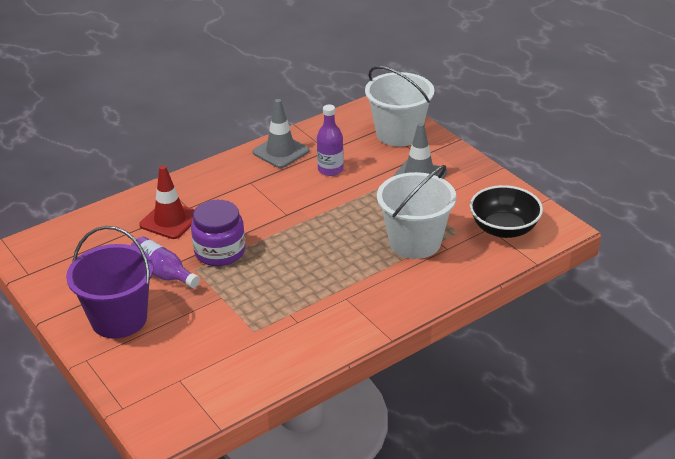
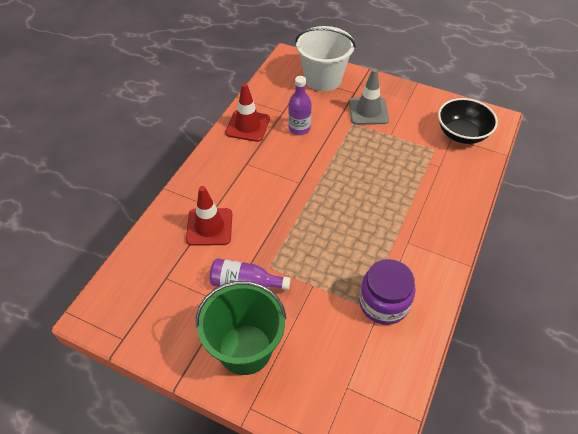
camera: 30 degrees left, 15 degrees up
(119, 319) = (245, 349): purple bucket -> green bucket
(220, 252) = (276, 240): purple jar -> purple jar (383, 303)
(281, 152) = (247, 126): grey traffic cone -> red traffic cone
(415, 242) = (413, 170): white bucket -> none

